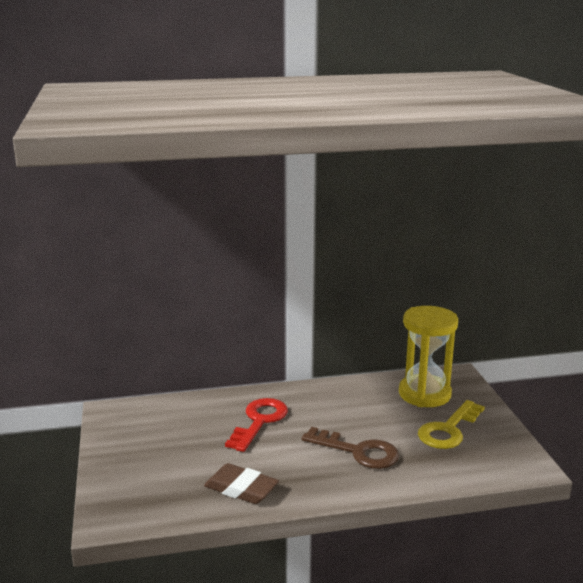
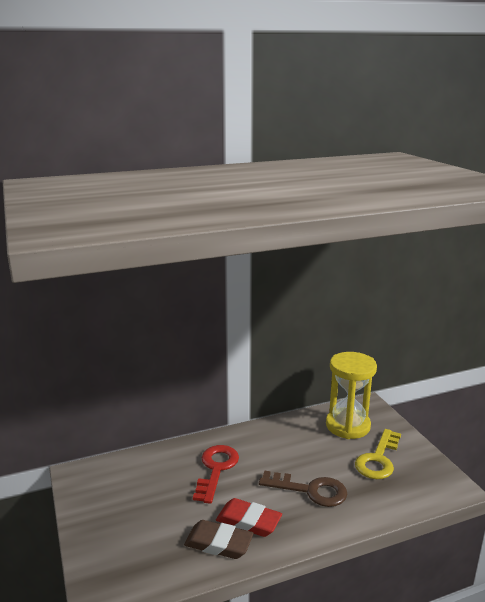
camera: 10 degrees left, 0 degrees up
(279, 472) = (248, 521): none -> red eraser

